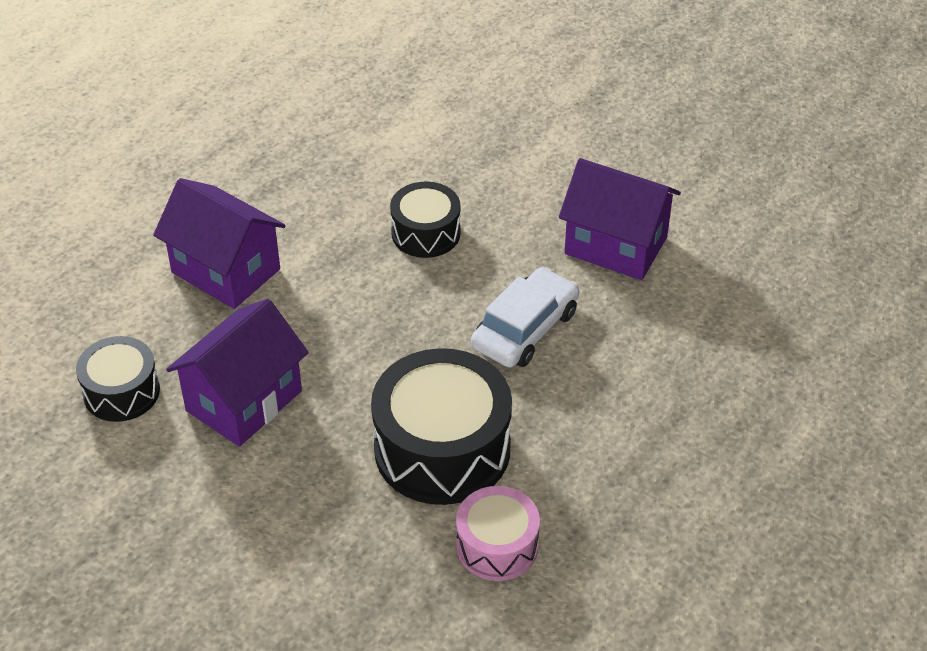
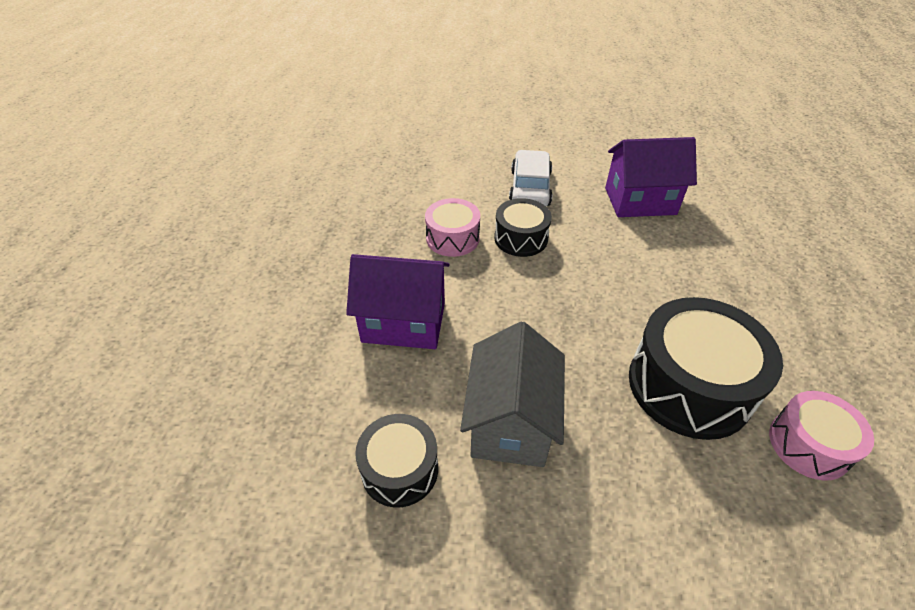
camera: 30 degrees left, 0 degrees up
(244, 401) = (510, 422): purple house -> grey house
(351, 202) = (452, 238): none -> pink drum
(525, 329) = (647, 273): white car -> white car (530, 188)

